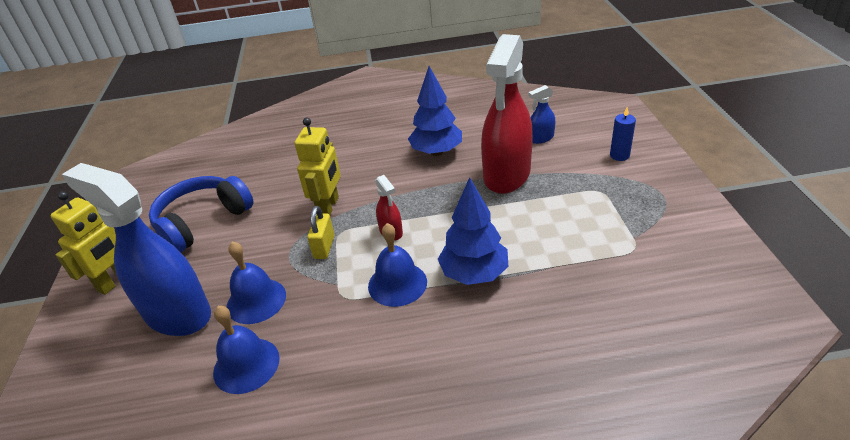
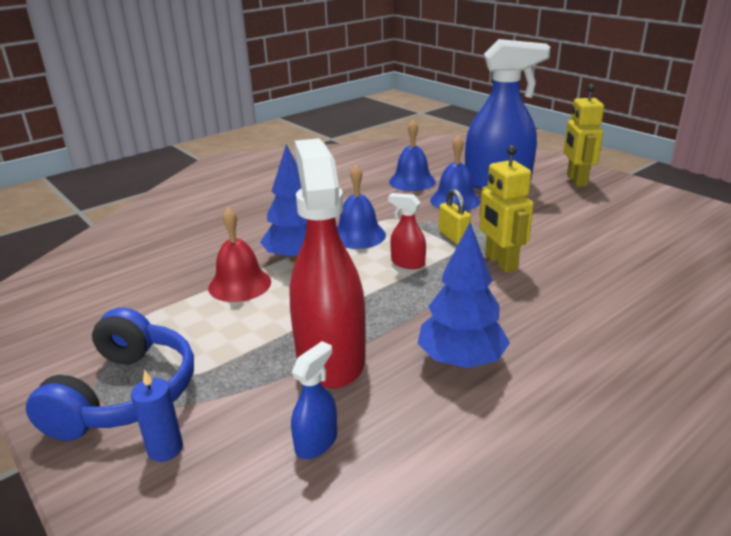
camera: 145 degrees right, 10 degrees down
(202, 222) = (595, 220): blue headphones -> blue headphones (125, 394)
(540, 259) = (239, 284): none -> red bell

